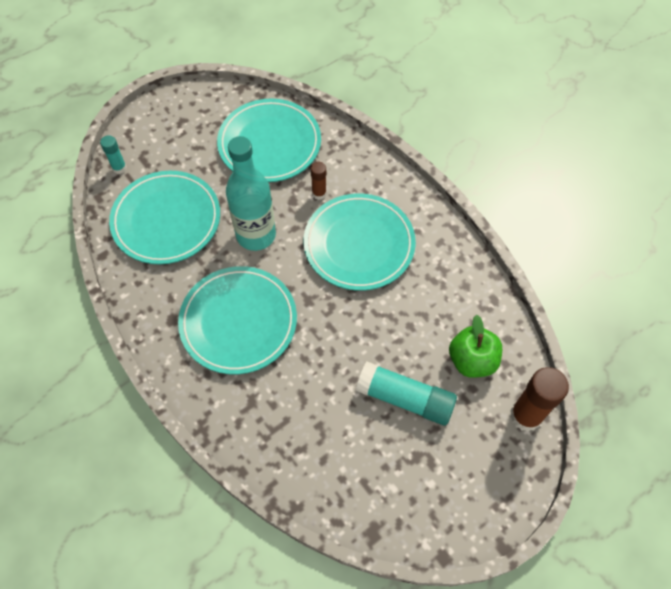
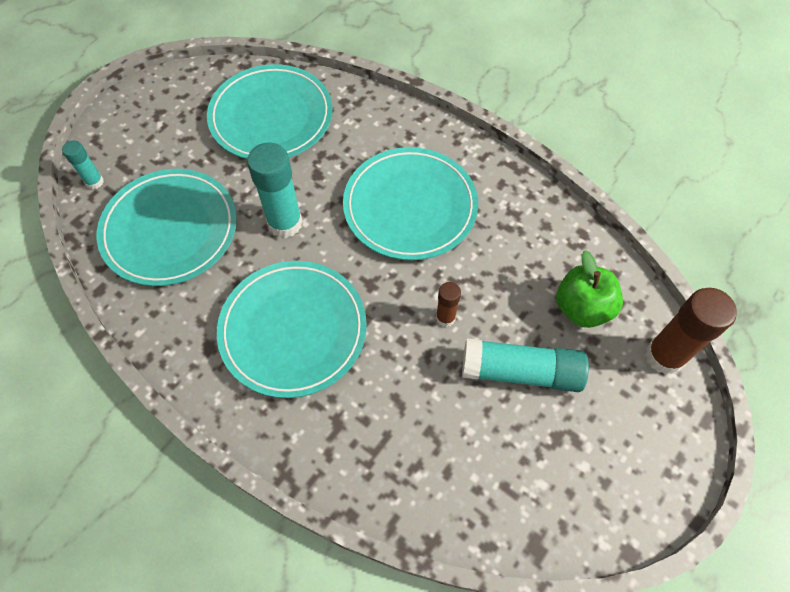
camera: 15 degrees left, 0 degrees up
(256, 235) = (285, 223): turquoise bottle -> turquoise glue stick
(319, 193) = (346, 160): brown glue stick -> brown glue stick (445, 318)

